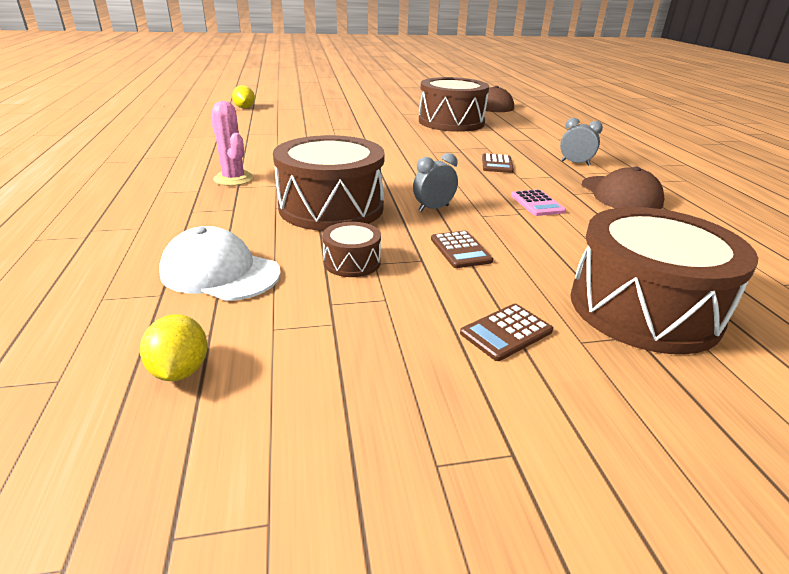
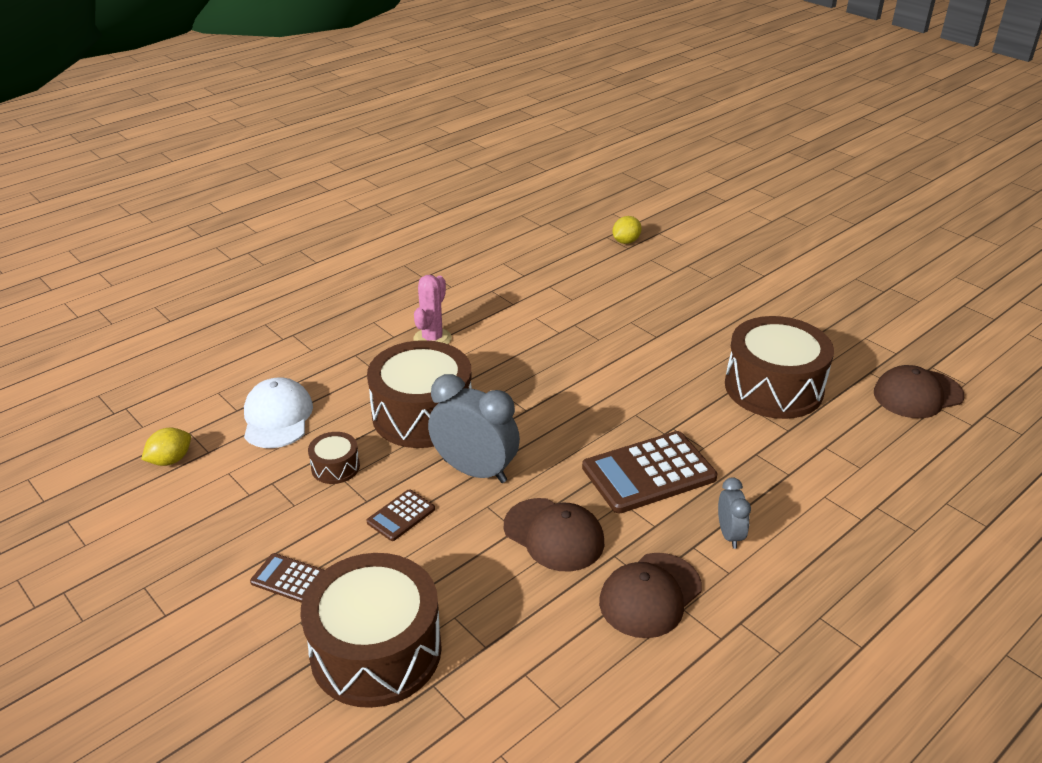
camera: 60 degrees right, 5 degrees up
(433, 208) = (475, 471): grey clock -> grey clock, size x1.90
(497, 164) = (649, 473): brown calculator -> brown calculator, size x2.03
(537, 203) = (554, 535): pink calculator -> brown cap

